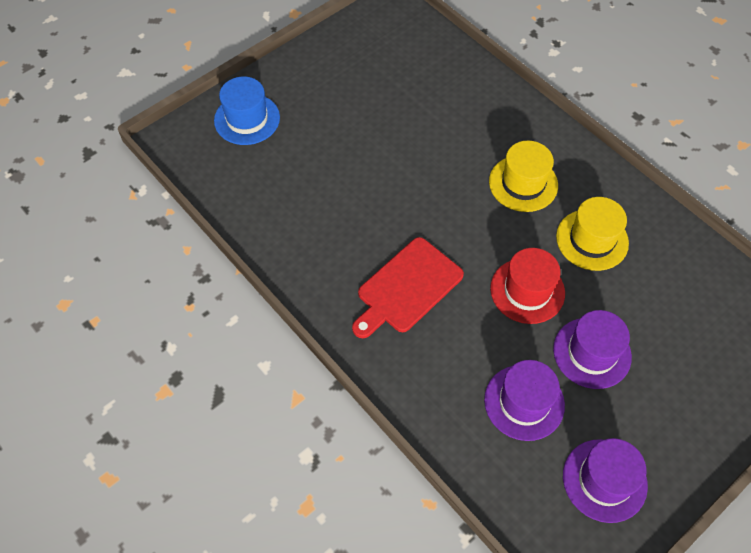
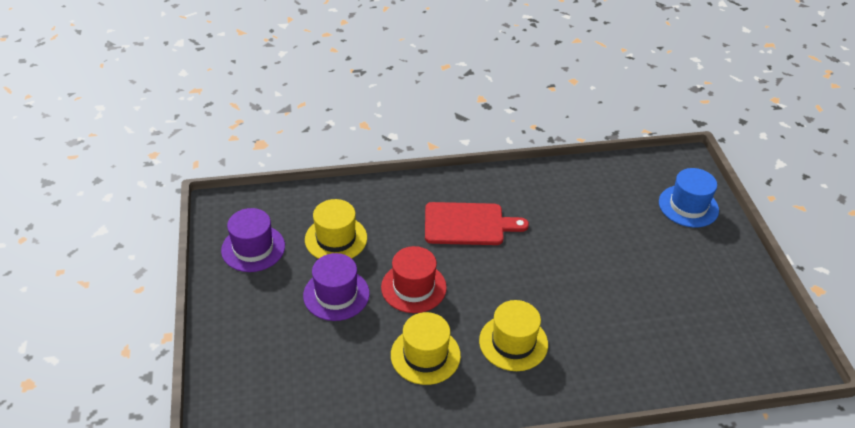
camera: 120 degrees right, 15 degrees down
(407, 288) = (468, 224): red cutting board -> red cutting board turned 105 degrees clockwise
(524, 402) = (336, 239): purple hat -> yellow hat

